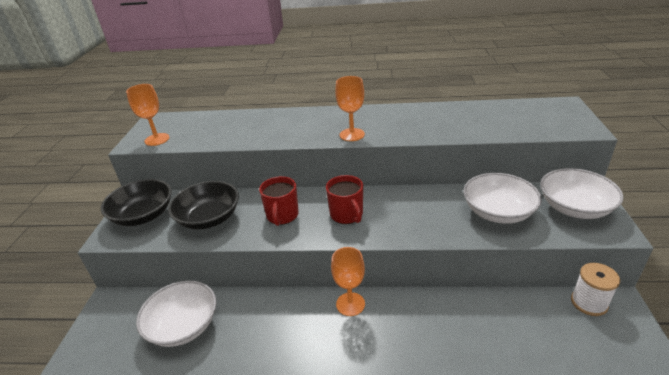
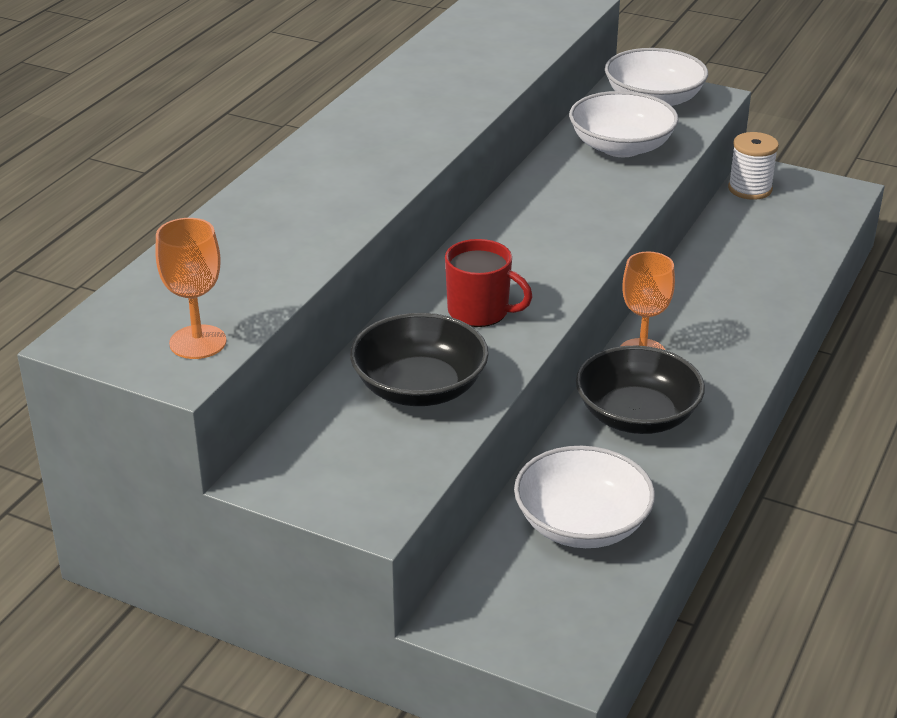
camera: 70 degrees left, 0 degrees up
(143, 215) = (338, 466): black bowl -> black bowl (637, 415)
(347, 215) = (529, 255): red mug -> none
(352, 135) = (416, 148): orange goblet -> none

